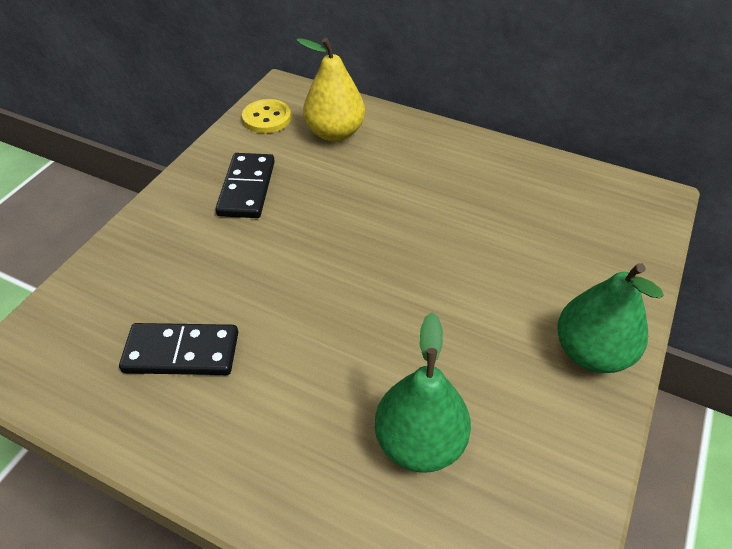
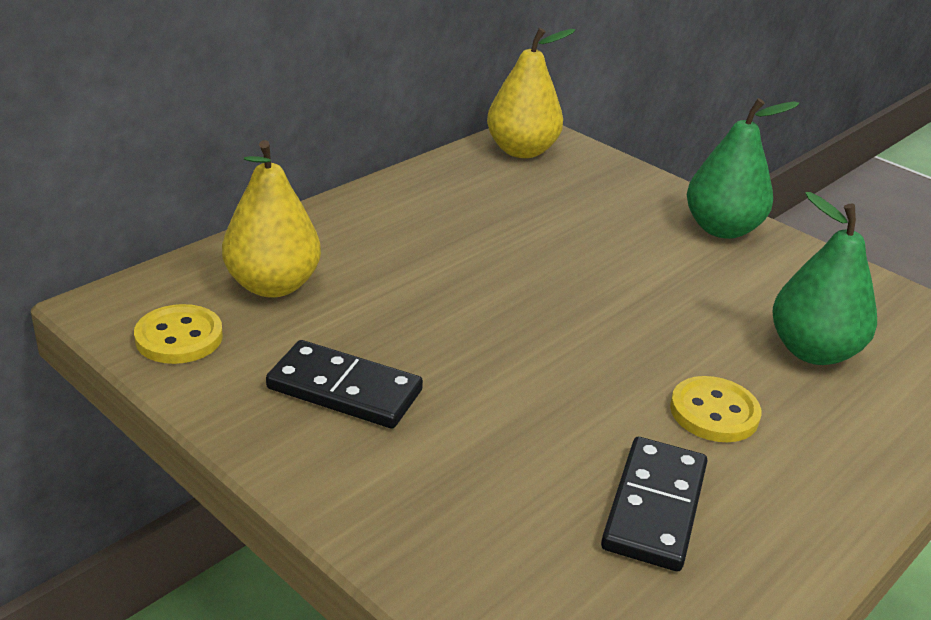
camera: 75 degrees left, 15 degrees down
(298, 375) = (714, 412): none -> yellow button
(613, 197) = (521, 151): none -> yellow pear

